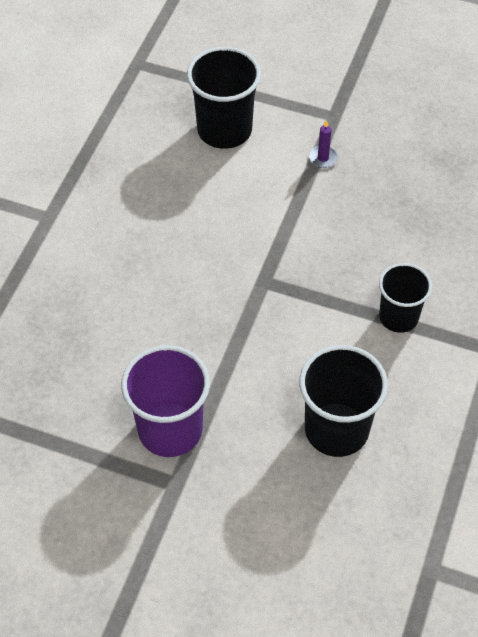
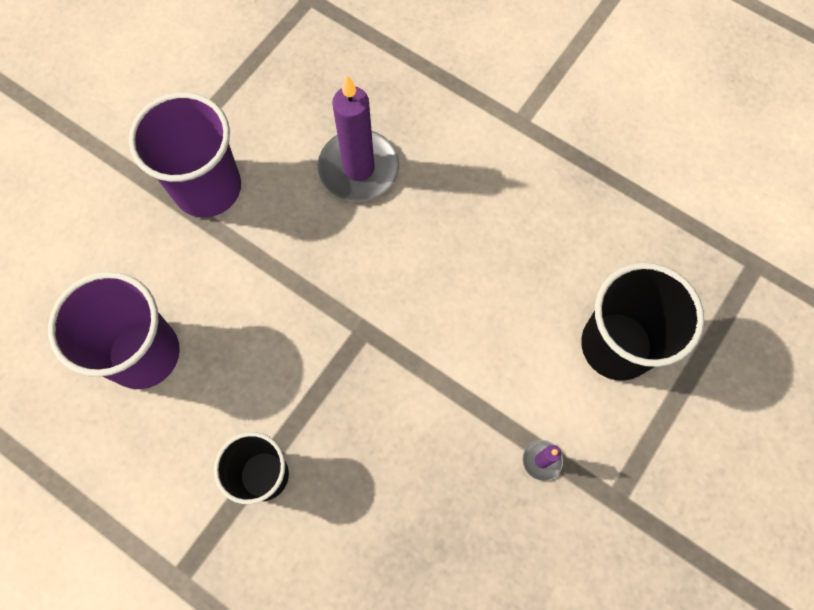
camera: 105 degrees right, 15 degrees up
(121, 319) = (359, 168): none -> purple candle
(336, 429) = (143, 353): black cup -> purple cup

